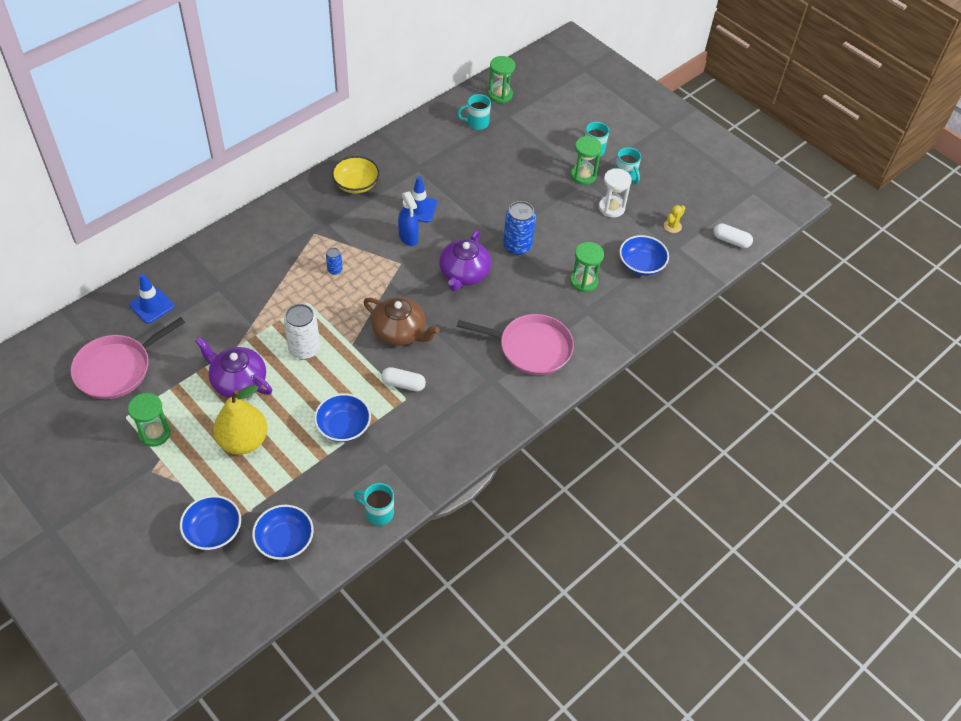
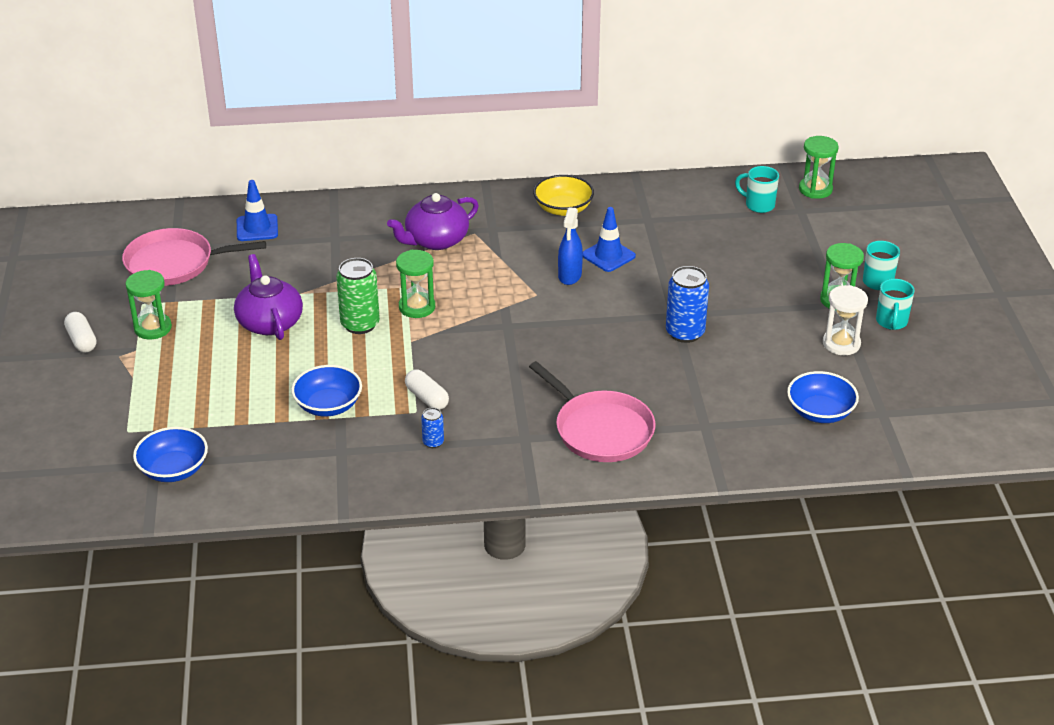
camera: 40 degrees right, 15 degrees down
(213, 531) = (120, 429): blue bowl -> none
(243, 441) = (223, 371): yellow pear -> none
(304, 349) = (360, 324): white can -> green can
(335, 270) = (462, 272): blue can -> blue can (433, 442)
(378, 512) = (284, 493): turquoise mug -> none
(400, 332) = (471, 352): brown teapot -> none
(464, 274) = (596, 332): purple teapot -> purple teapot (436, 240)
(584, 281) = (730, 397): green hourglass -> green hourglass (417, 307)
(672, 226) = (902, 392): yellow cactus -> none
(731, 241) = (968, 438): white capsule -> white capsule (82, 340)

